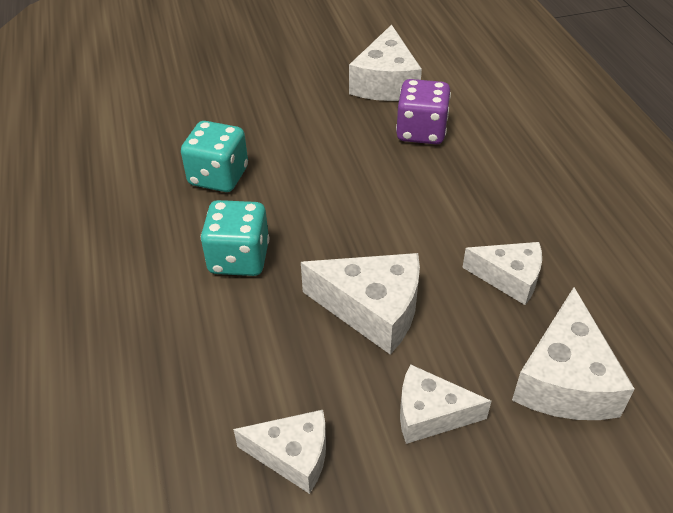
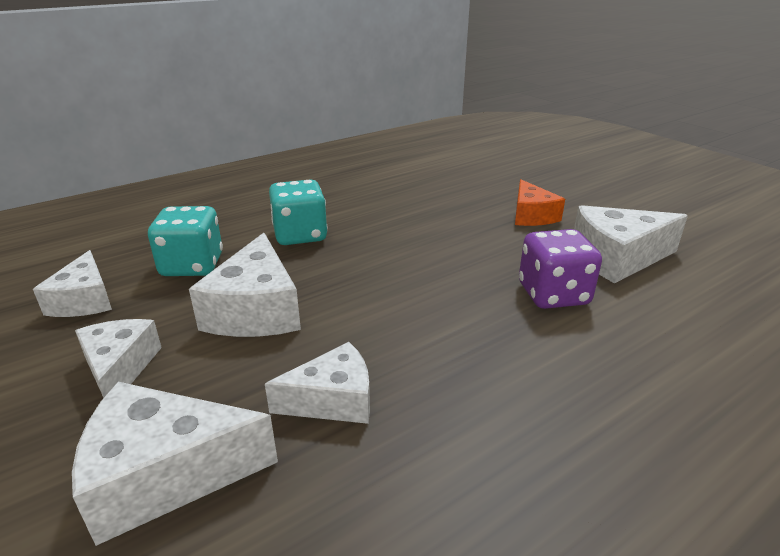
camera: 70 degrees right, 15 degrees down
(218, 176) = (394, 207): turquoise dice -> turquoise dice (192, 265)
(292, 98) = (531, 215): none -> orange cheese
(509, 278) = (333, 400): white cheese -> white cheese turned 105 degrees counterclockwise

